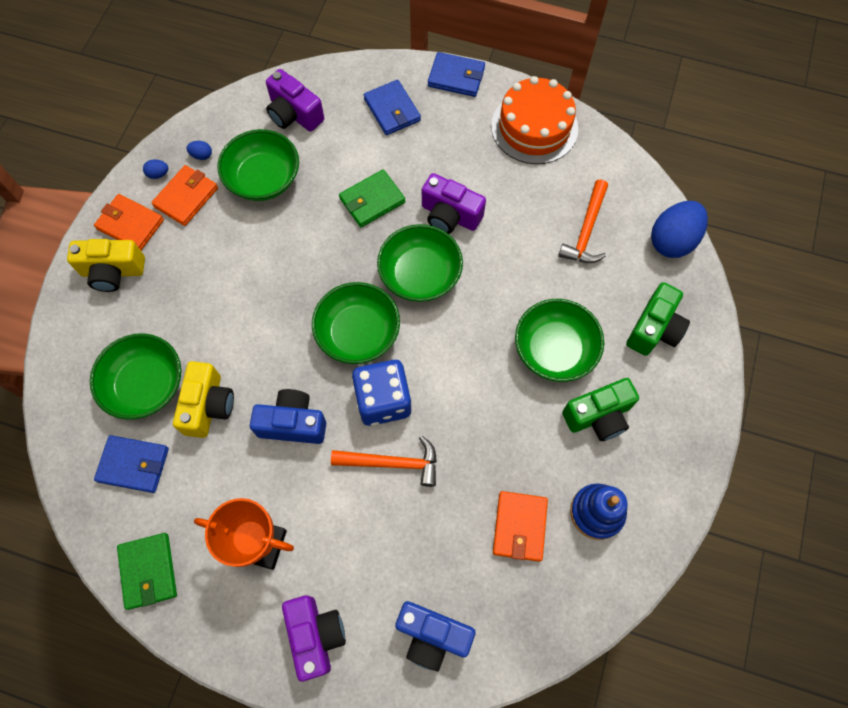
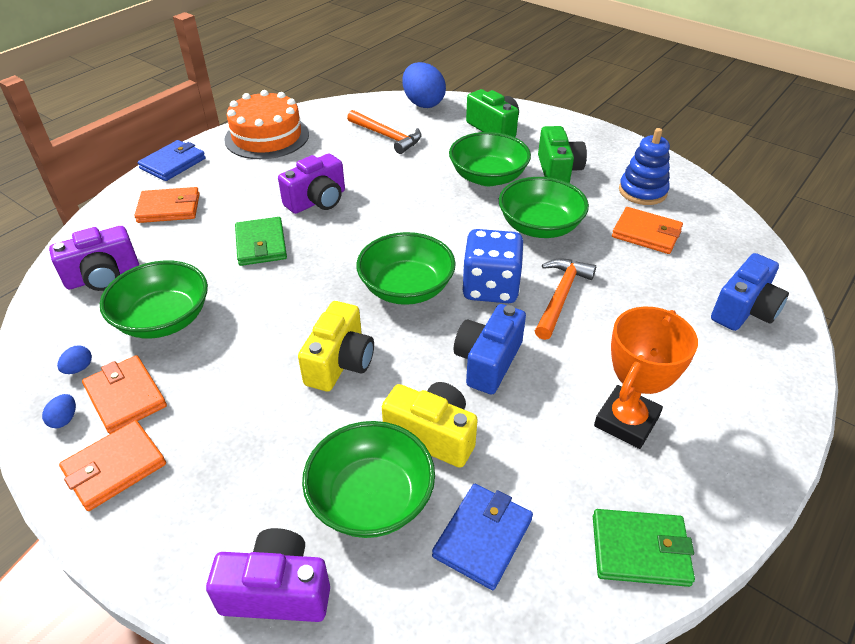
camera: 70 degrees left, 25 degrees down
(113, 271) = (173, 504): yellow camera -> yellow camera (340, 363)
(316, 635) = (739, 396): purple camera -> purple camera (277, 591)
(392, 110) = (169, 208): blue wallet -> orange wallet
(420, 275) = (367, 233): green bowl -> green bowl (539, 226)

